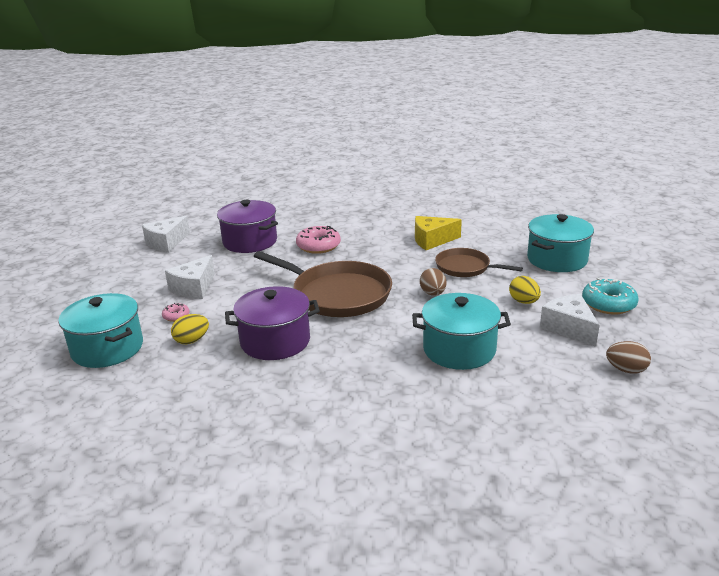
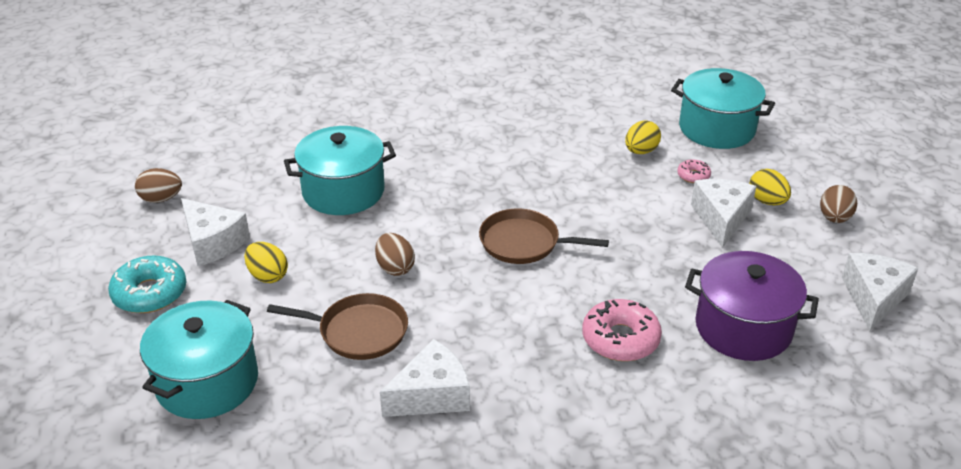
camera: 160 degrees right, 10 degrees up
(124, 277) = (834, 218): none -> brown egg
(150, 292) = (767, 201): none -> yellow egg
(275, 341) = (550, 166): purple pot -> none
(337, 294) = (524, 243): brown pan -> brown pan, size x0.59
(432, 240) = (432, 395): yellow cheese -> white cheese

